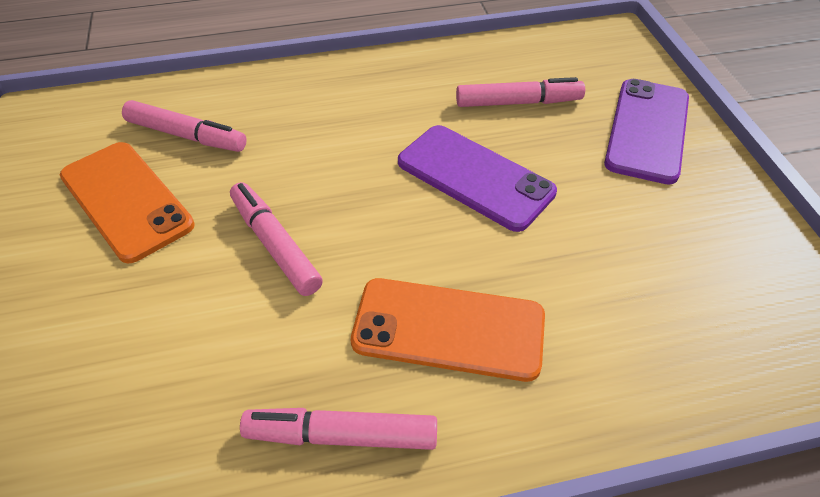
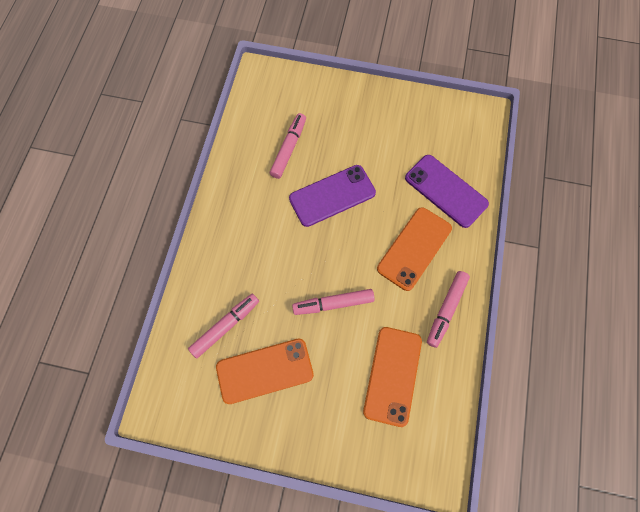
camera: 65 degrees left, 20 degrees up
(162, 384) = (393, 375): none -> orange phone
(647, 130) = (339, 105): purple phone -> purple phone (445, 191)

